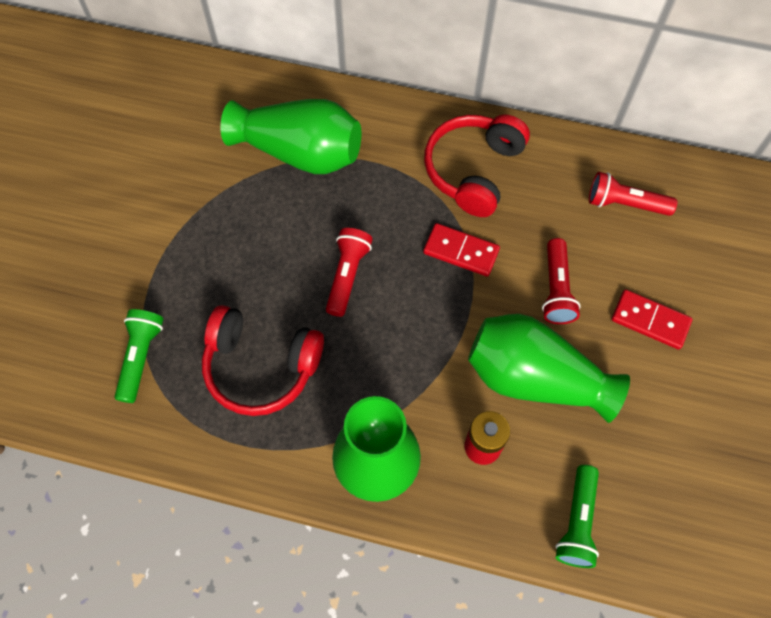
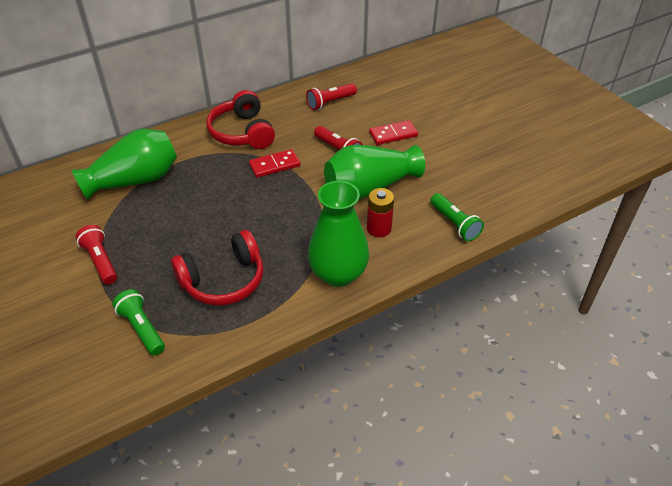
camera: 45 degrees left, 20 degrees down
(347, 275) = (225, 212): red flashlight -> red flashlight (100, 261)

